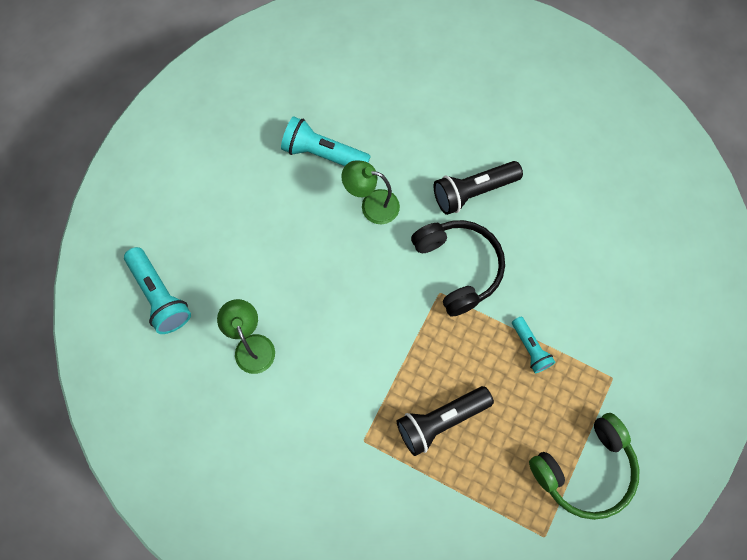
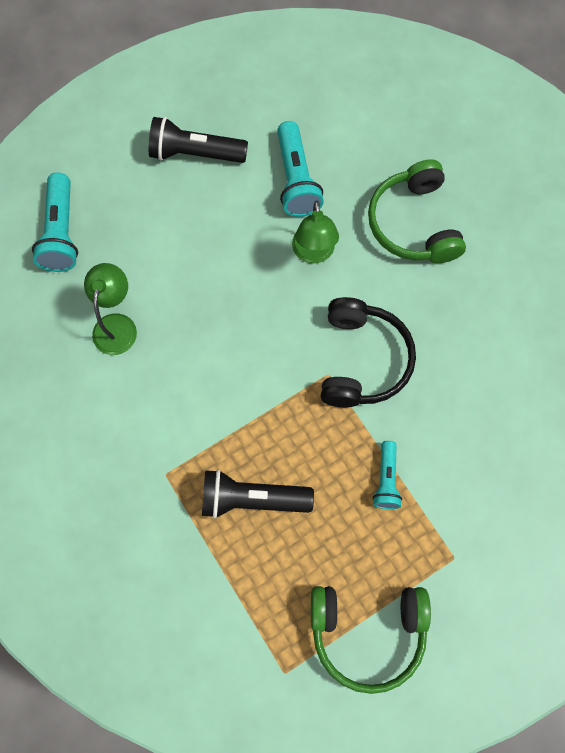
camera: 30 degrees right, 0 degrees up
(323, 154) = (296, 179): turquoise flashlight -> turquoise flashlight turned 150 degrees counterclockwise
(372, 205) = (313, 253): green lamp -> green lamp turned 135 degrees counterclockwise
(433, 142) = (413, 224): none -> green headphones
(473, 192) = (424, 294): black flashlight -> black flashlight (195, 153)

